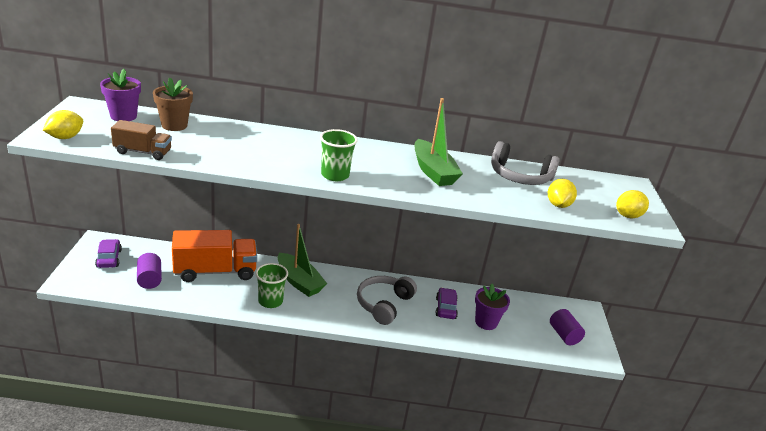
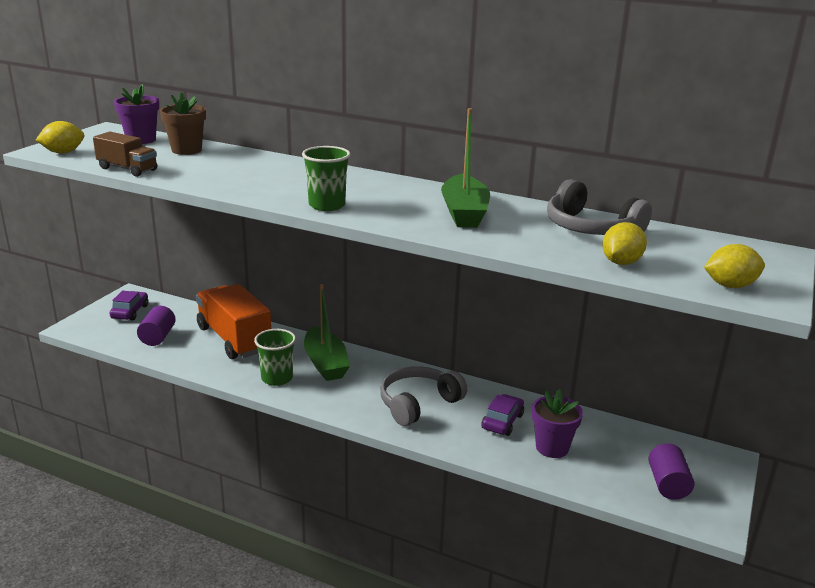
camera: 25 degrees right, 5 degrees down
(215, 271) = (234, 339): orange truck -> orange truck turned 135 degrees counterclockwise

